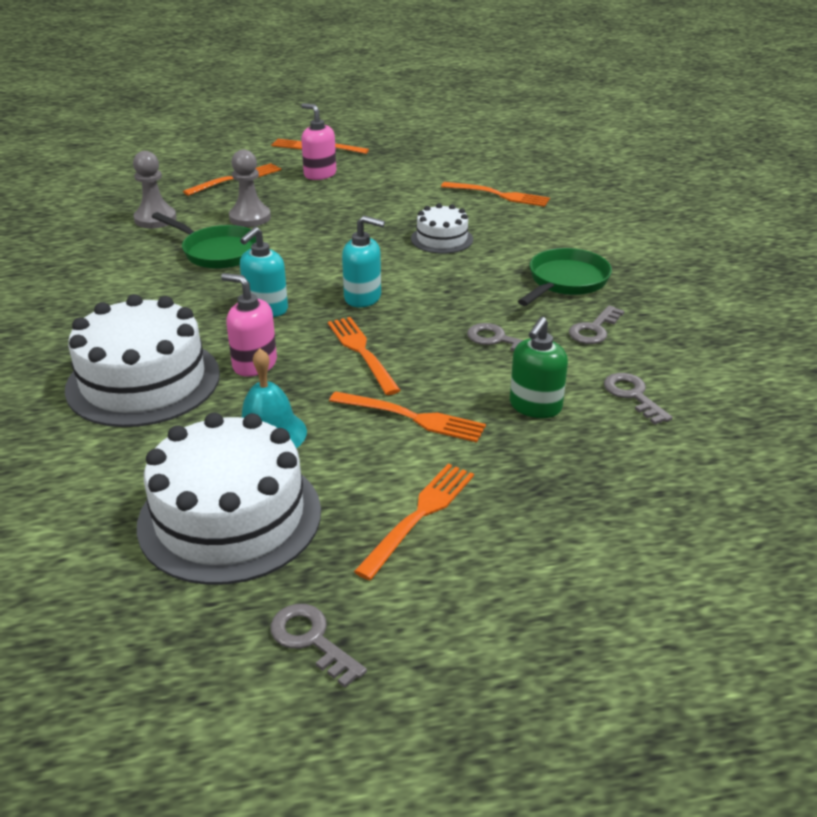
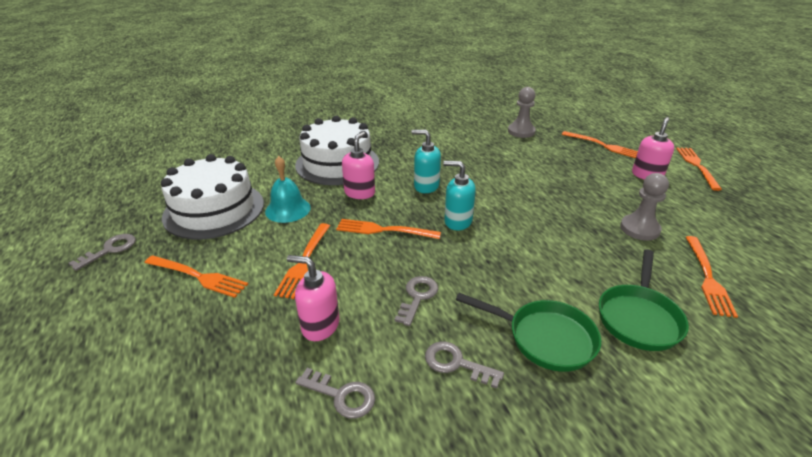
camera: 80 degrees right, 0 degrees up
(217, 252) = (491, 158): green pan -> green pan (638, 318)
(250, 218) = (548, 160): grey pawn -> grey pawn (639, 229)
(361, 352) = (383, 230): orange fork -> orange fork turned 135 degrees counterclockwise
(363, 298) = (457, 221): turquoise soap dispenser -> turquoise soap dispenser turned 105 degrees clockwise
(442, 239) = (579, 249): white cake -> none
(535, 406) = (320, 325): green soap dispenser -> pink soap dispenser
(632, 395) = (342, 395): grey key -> grey key turned 60 degrees clockwise

